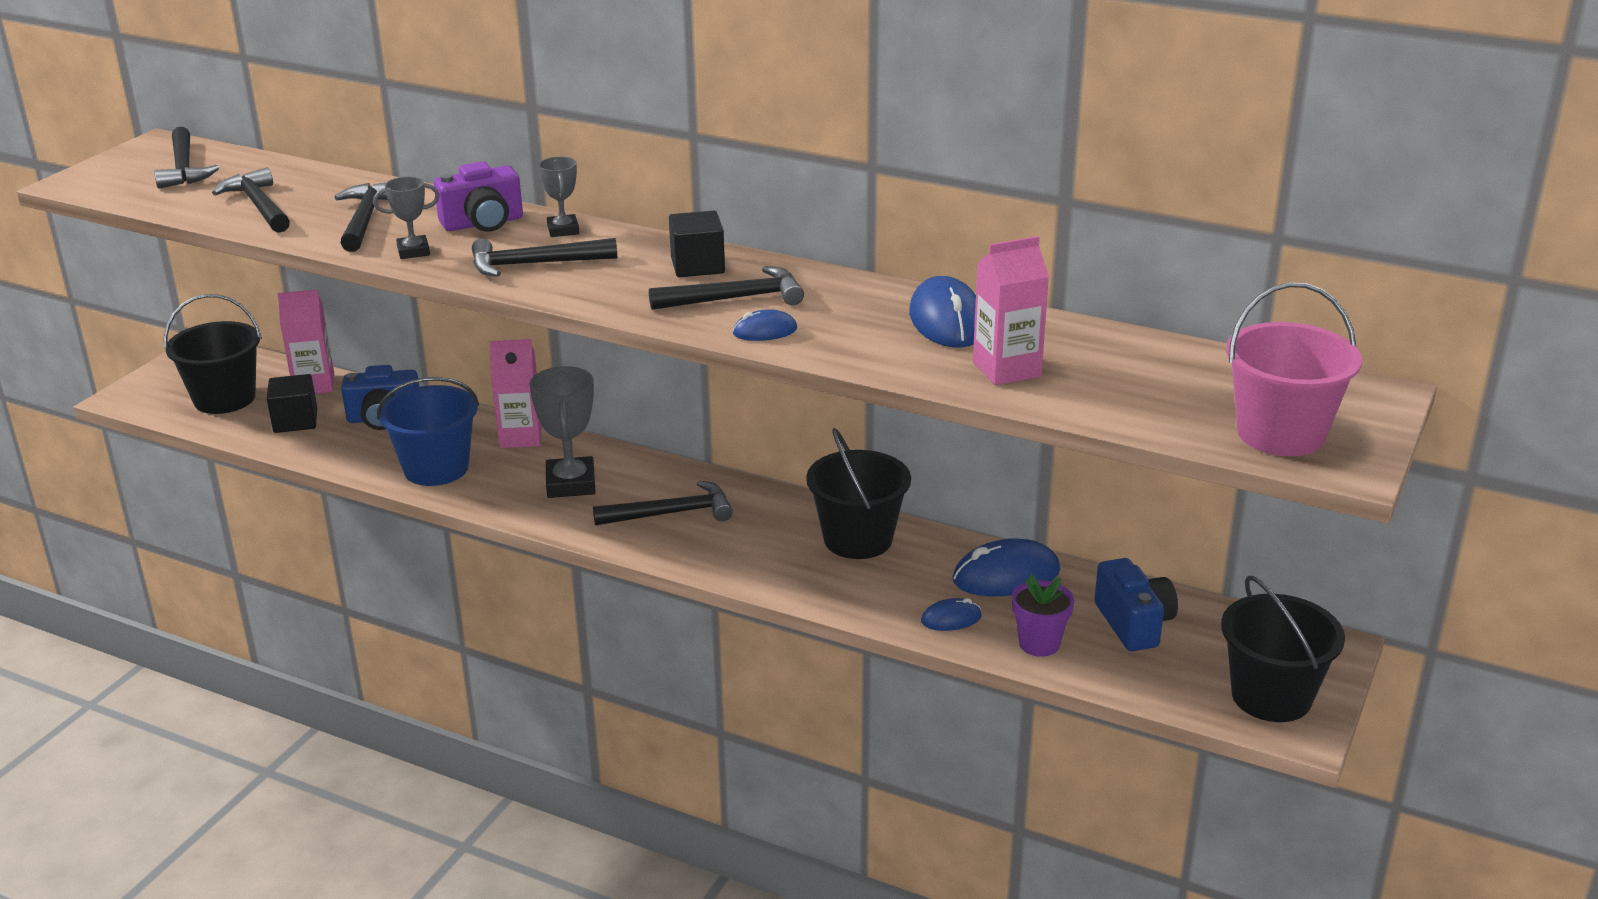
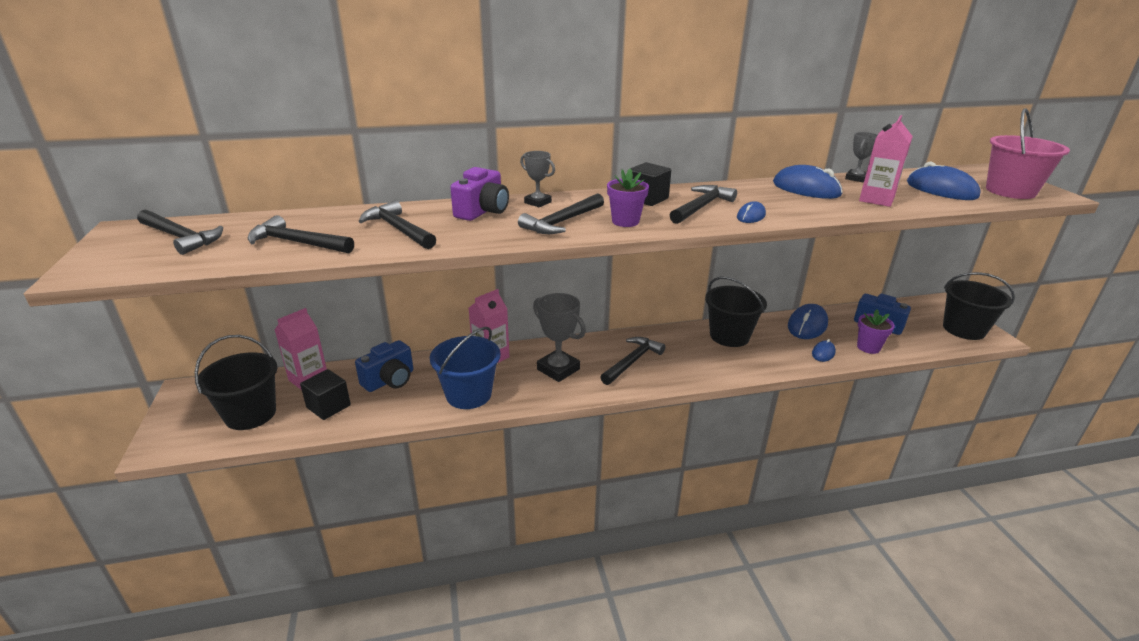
camera: 40 degrees left, 0 degrees up
(413, 251) = (472, 237): grey trophy -> grey trophy (856, 178)
(602, 287) = (625, 221): none -> purple flower pot
(1161, 391) = (941, 190): none -> blue mouse

